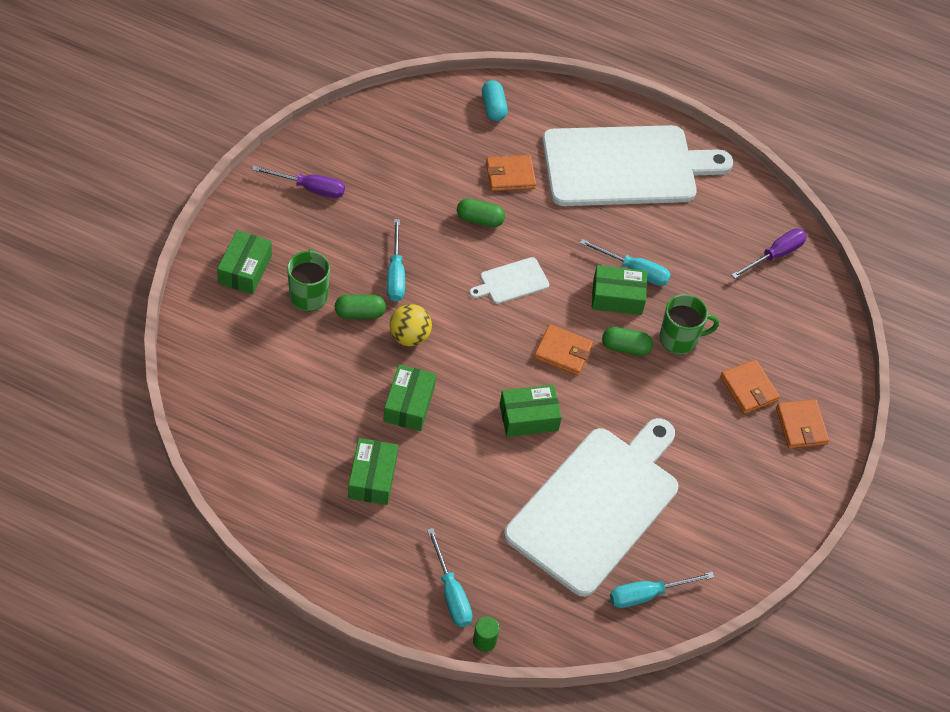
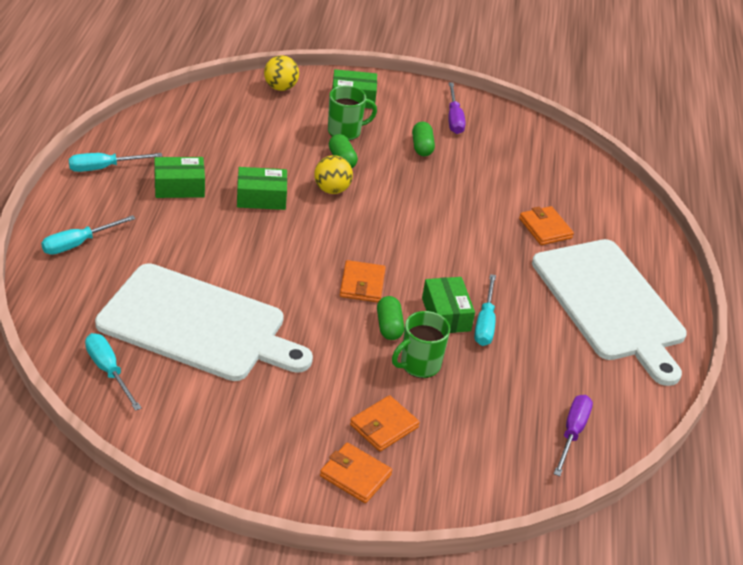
camera: 75 degrees right, 15 degrees down
(204, 335) = (280, 87): none -> yellow ball
(395, 274) = (393, 174): turquoise screwdriver -> turquoise screwdriver (104, 168)
(479, 219) = (482, 215): green capsule -> green capsule (422, 147)
(484, 641) = (34, 269): green cylinder -> none
(493, 107) = (616, 209): turquoise capsule -> none
(512, 281) = (424, 243): white cutting board -> none
(528, 417) = (278, 270): green box -> none
(679, 339) = (419, 365): green mug -> green mug turned 75 degrees clockwise
(775, 255) = (572, 433): purple screwdriver -> purple screwdriver turned 105 degrees counterclockwise
(801, 426) = (355, 475): orange wallet -> orange wallet turned 60 degrees clockwise

